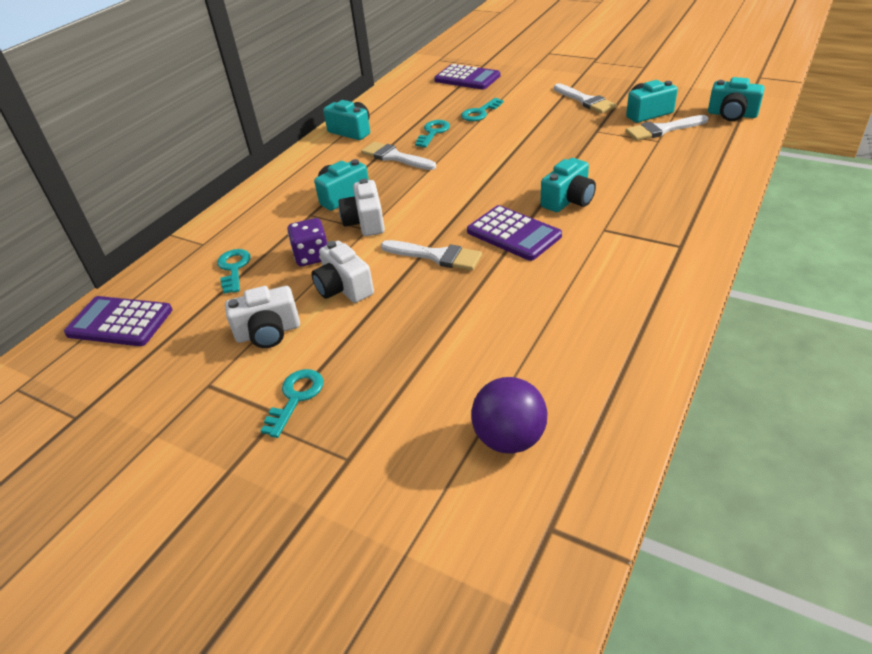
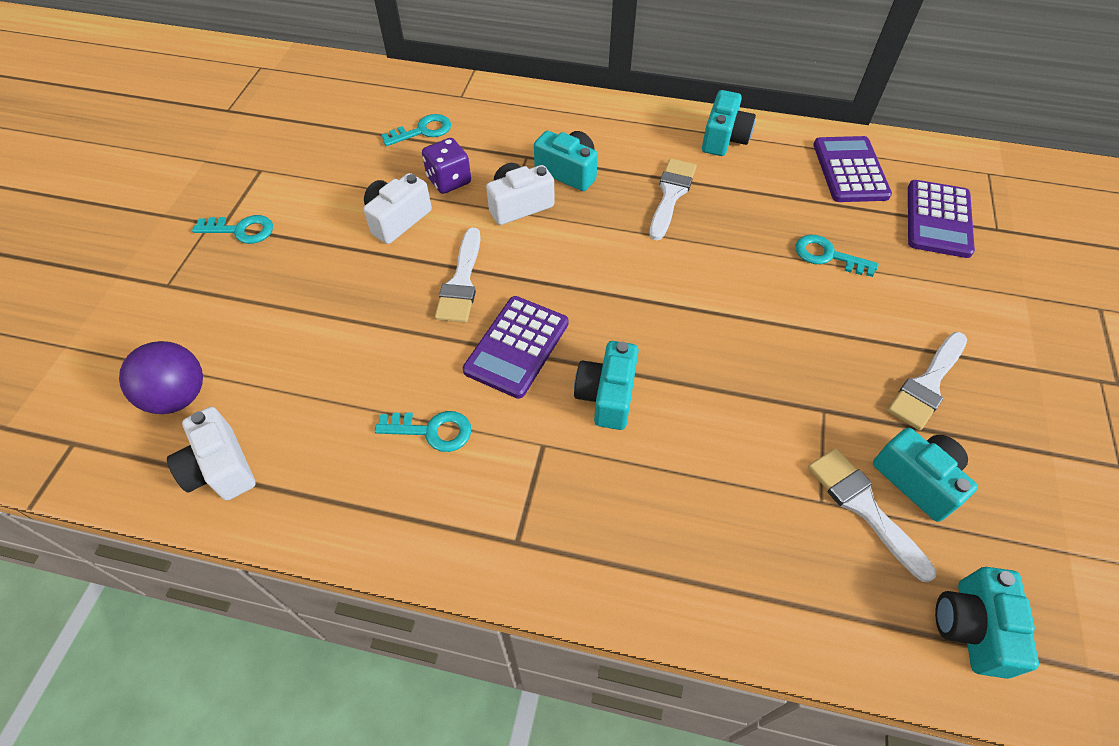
camera: 70 degrees right, 15 degrees up
(120, 322) = (339, 88): purple calculator -> purple calculator (850, 170)
(268, 332) = (327, 185): white camera -> white camera (221, 468)
(433, 132) = (749, 217): turquoise key -> turquoise key (432, 431)
(568, 200) = (607, 395): turquoise camera -> turquoise camera turned 75 degrees clockwise

